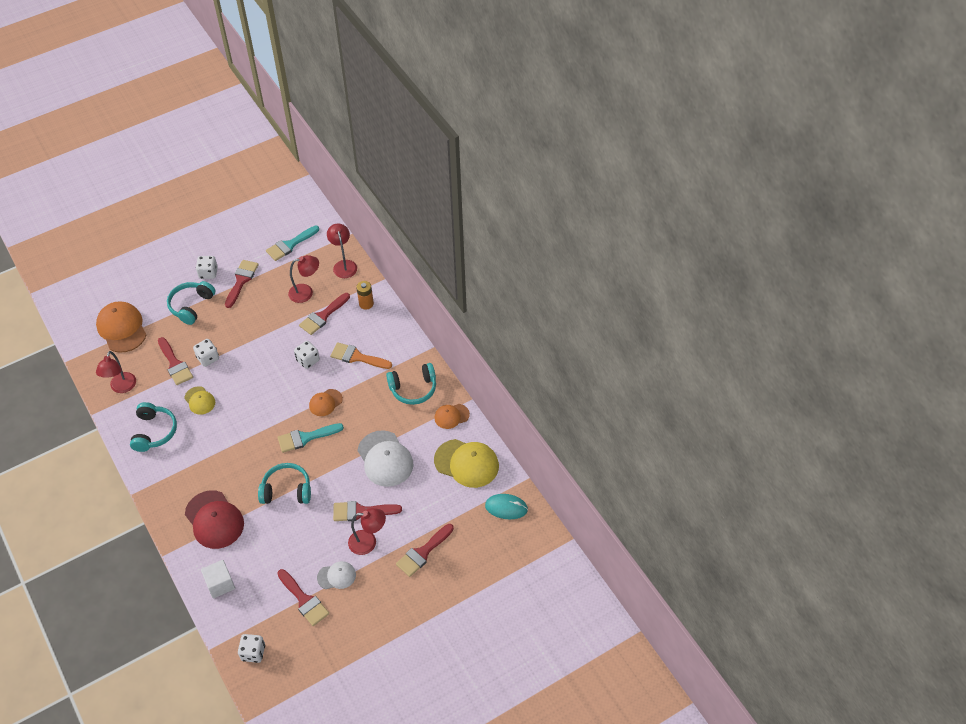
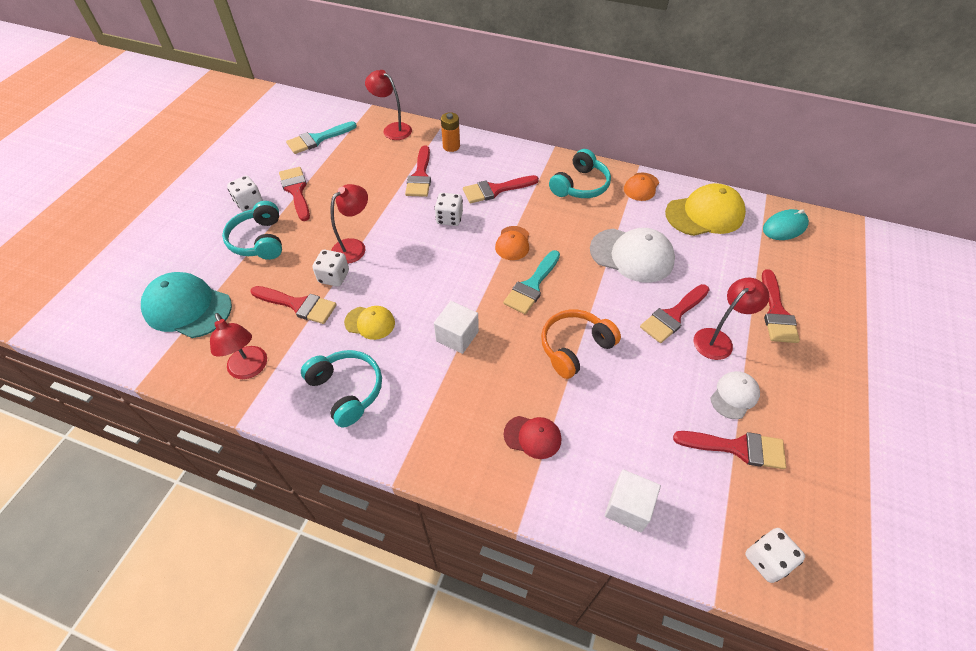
camera: 40 degrees left, 0 degrees up
(122, 328) = (187, 308): orange cap -> turquoise cap
(214, 520) = (532, 437): red cap -> red cap, size x0.55
(234, 440) = (457, 336): none -> white cube
(286, 490) = (575, 347): turquoise headphones -> orange headphones
(290, 245) = (318, 139): turquoise brush -> turquoise brush turned 45 degrees clockwise
(306, 292) = (379, 167): red lamp -> red lamp (354, 247)
(357, 357) = (495, 190): orange brush -> red brush

